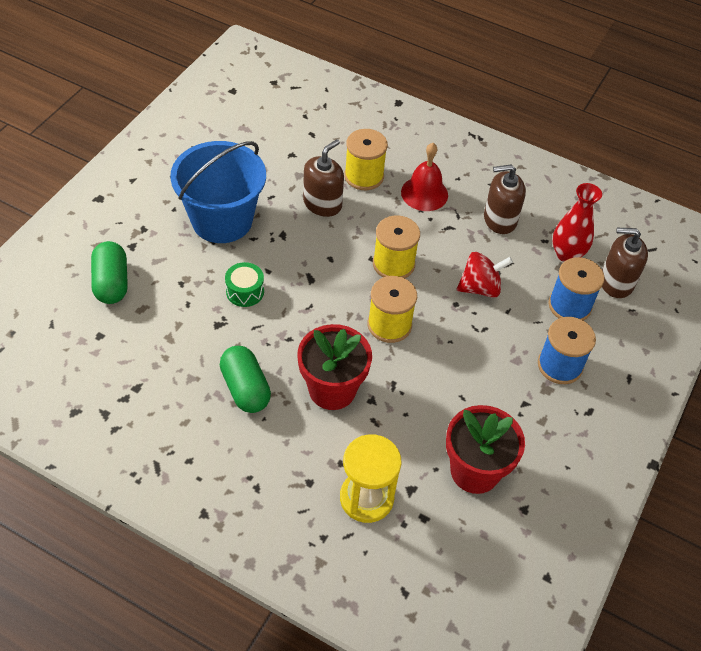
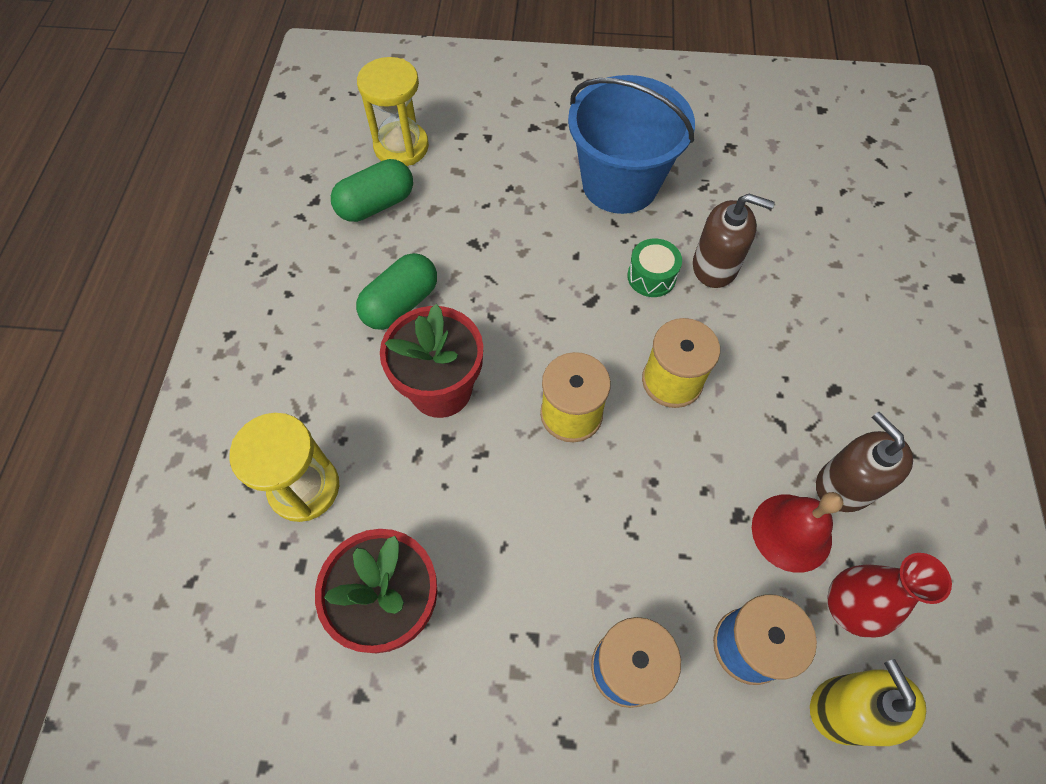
camera: 70 degrees right, 10 degrees up
(90, 335) = (401, 147): none -> yellow hourglass
(111, 283) = (475, 133): green capsule -> green capsule (376, 205)
(245, 291) = (532, 247): green drum -> green drum (651, 276)
(364, 176) = (794, 291): yellow spool -> none
(424, 193) = (819, 371): red bell -> red bell (791, 532)
(480, 288) = (701, 503): red spinning top -> none
(616, 282) = (845, 709): brown soap dispenser -> yellow soap dispenser

